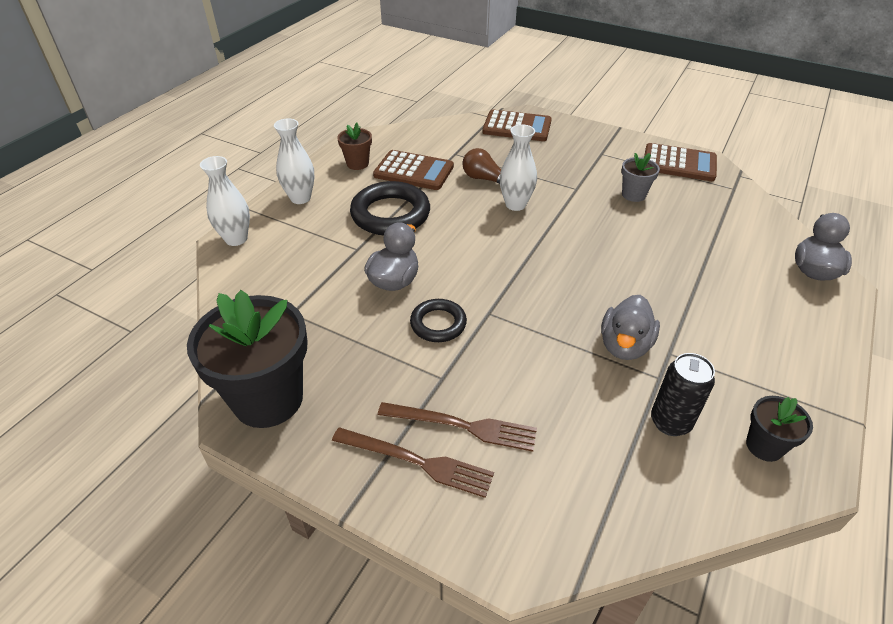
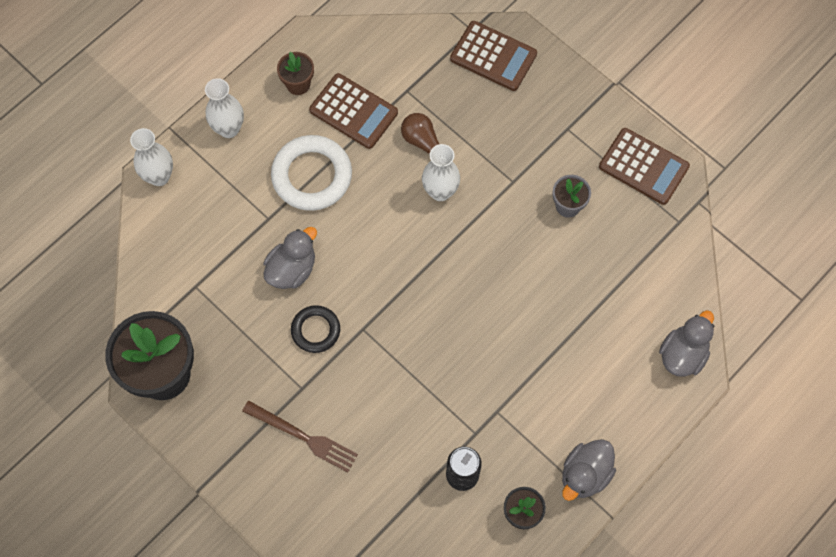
camera: 15 degrees right, 25 degrees up
(390, 214) = (312, 176): black ring -> white ring
(416, 461) = (260, 458): brown fork -> none
(624, 345) = (463, 394): grey duck -> grey duck (585, 474)

